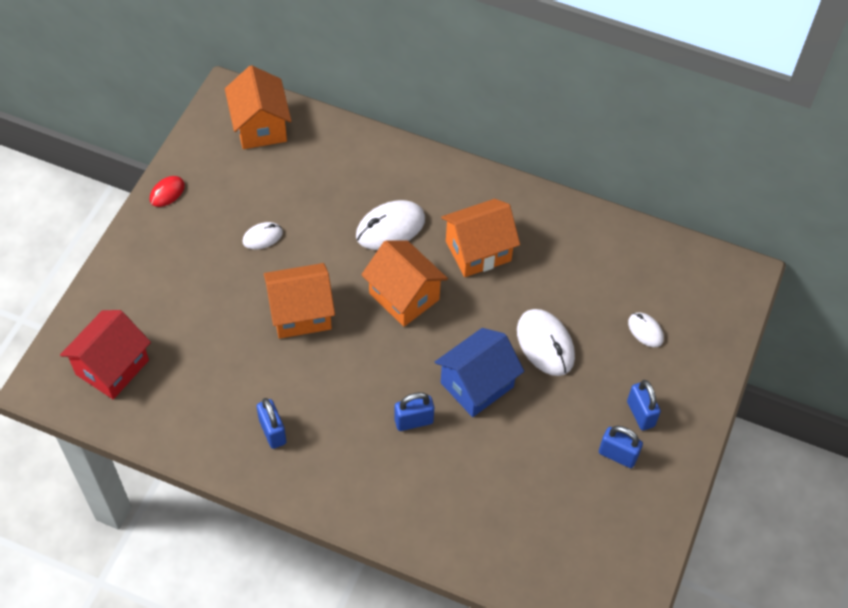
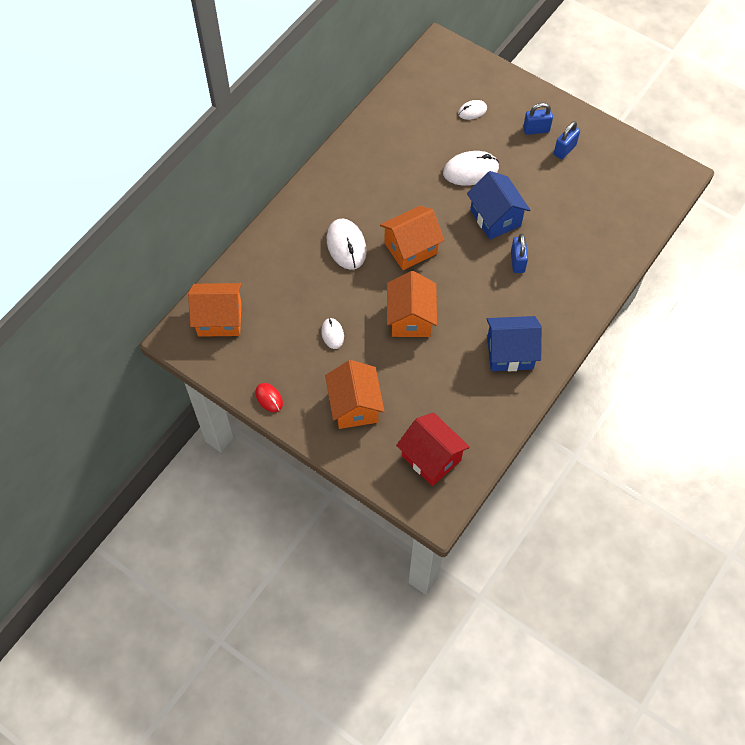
camera: 75 degrees left, 5 degrees up
(272, 432) = (510, 353): blue padlock -> blue house
(478, 251) = (382, 194): orange house -> orange house (355, 406)

